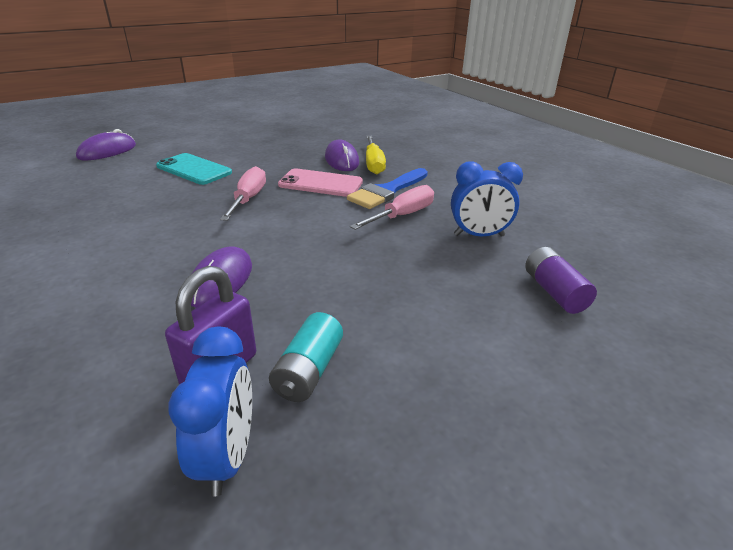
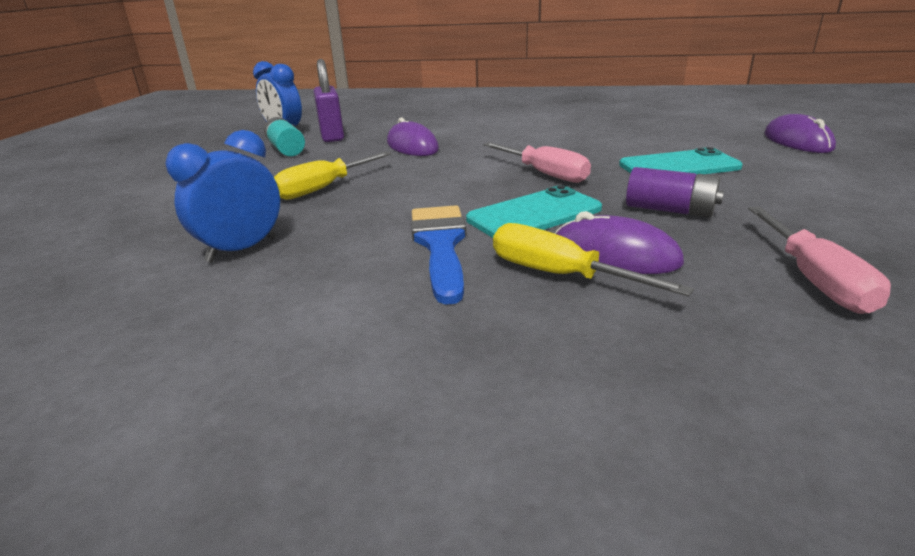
camera: 135 degrees right, 5 degrees down
(320, 183) = (534, 214): pink phone -> turquoise phone
(373, 264) = (324, 188): none -> yellow screwdriver
(402, 216) = (366, 229): pink screwdriver -> pink screwdriver (813, 279)
(554, 292) = (120, 236): purple battery -> purple battery (670, 210)

